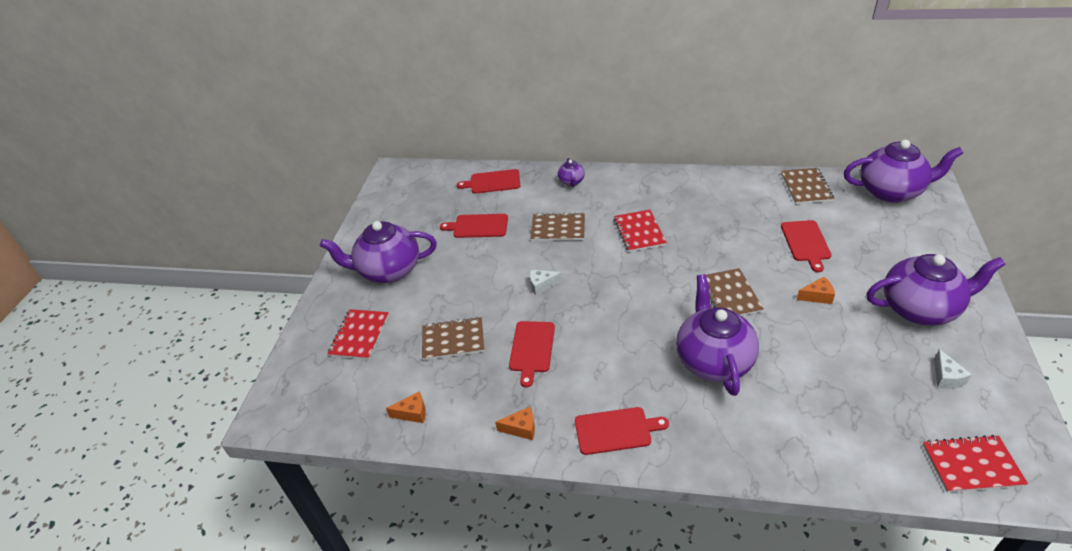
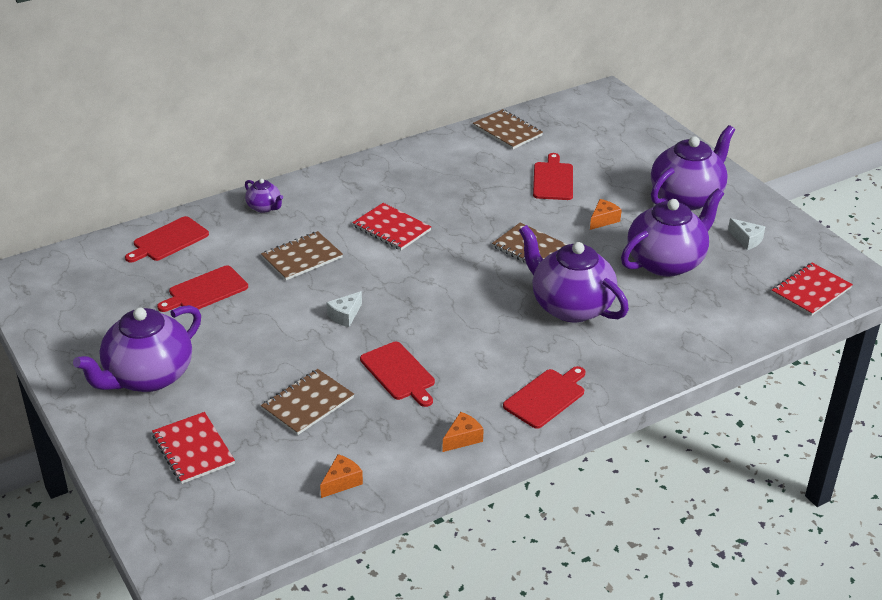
camera: 45 degrees left, 5 degrees down
(806, 243) = (553, 180): red cutting board -> red cutting board turned 135 degrees counterclockwise
(891, 192) = (582, 110): purple teapot -> purple teapot (666, 262)

